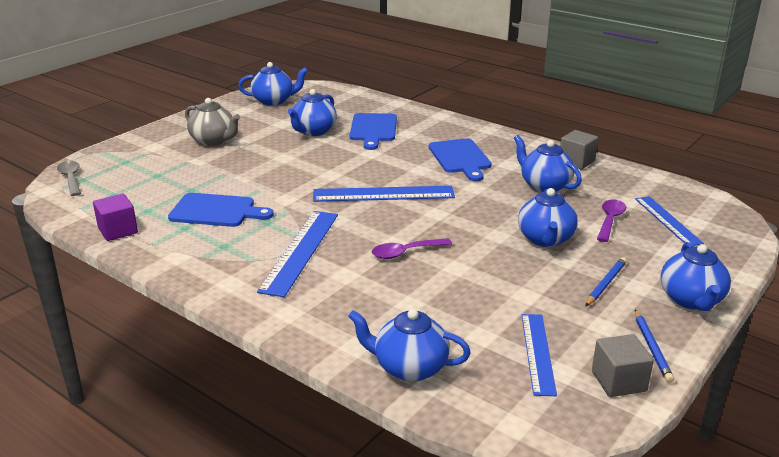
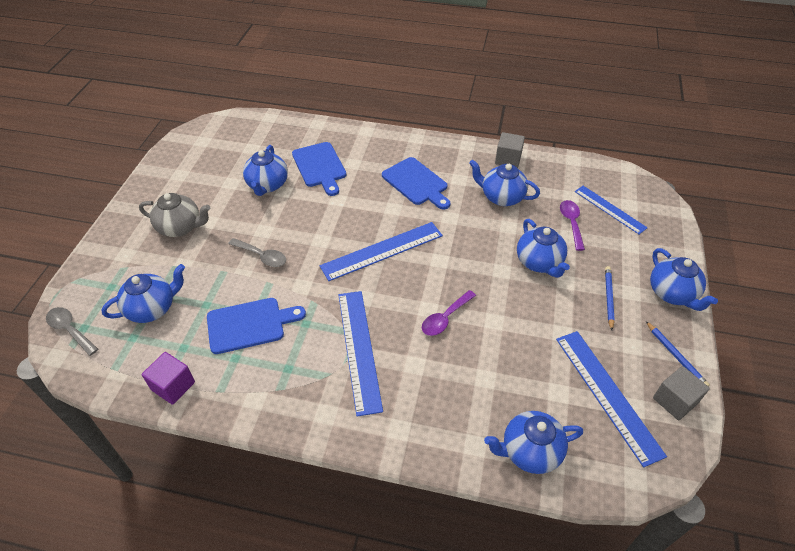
camera: 25 degrees left, 20 degrees up
(267, 173) = (262, 256): none -> grey spoon
(274, 101) = (201, 152): blue teapot -> blue teapot (152, 308)
(537, 353) = (607, 394): blue ruler -> blue ruler, size x1.51

